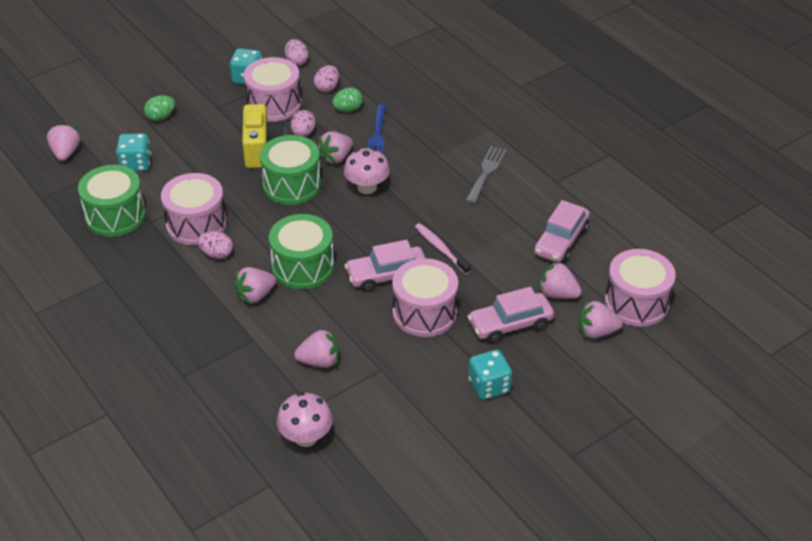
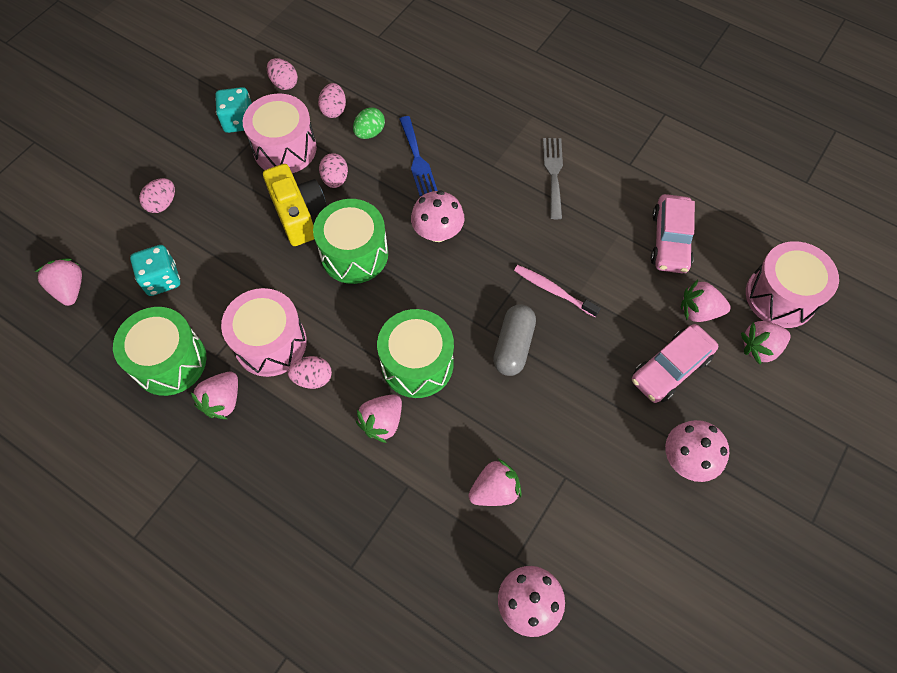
camera: 20 degrees left, 20 degrees up
(161, 117) = (162, 204): green egg -> pink egg
(336, 158) = (386, 202): pink strawberry -> pink strawberry (223, 401)
(387, 275) = (513, 346): pink car -> grey capsule
(424, 313) = (576, 383): pink drum -> none
(489, 386) = (687, 459): turquoise dice -> pink mushroom

